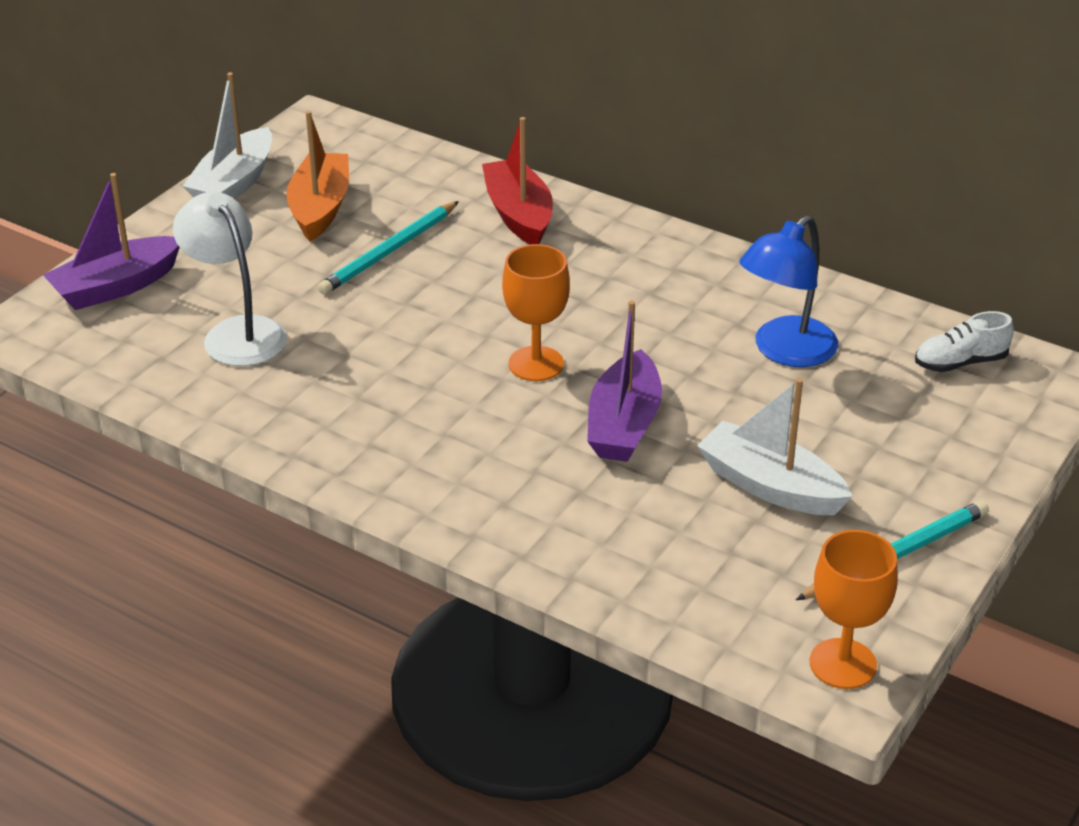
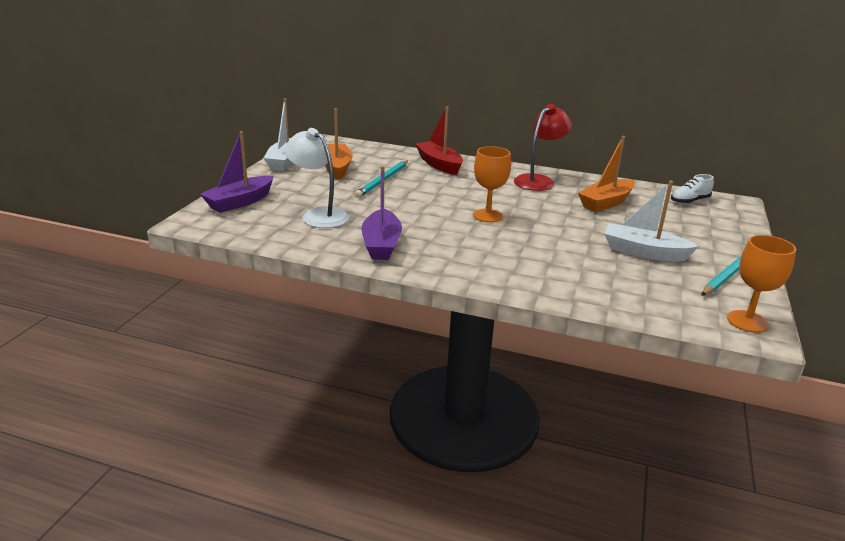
camera: 15 degrees left, 10 degrees down
(624, 424) = (550, 235): purple boat -> purple boat (381, 244)
(690, 277) = (539, 181): none -> red lamp
(785, 351) = (606, 203): blue lamp -> orange boat

